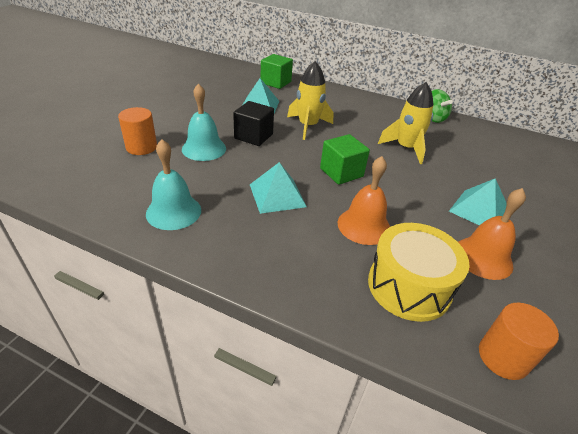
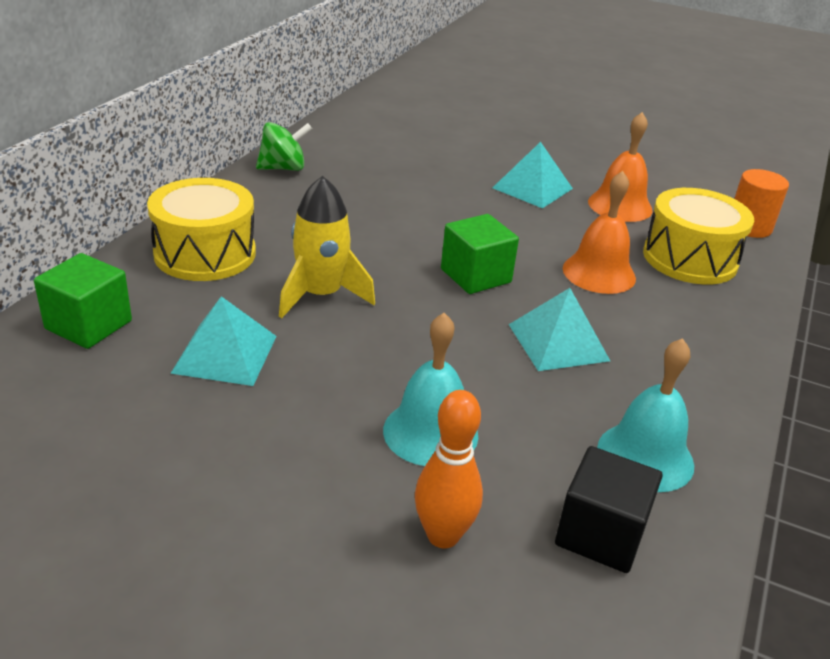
camera: 90 degrees left, 5 degrees down
(141, 147) = (443, 535): orange cylinder -> orange bowling pin
(253, 136) = (369, 364): black cube -> black cube (600, 534)
(334, 100) = (205, 253): none -> yellow drum
(406, 148) = (389, 209): yellow rocket -> none

